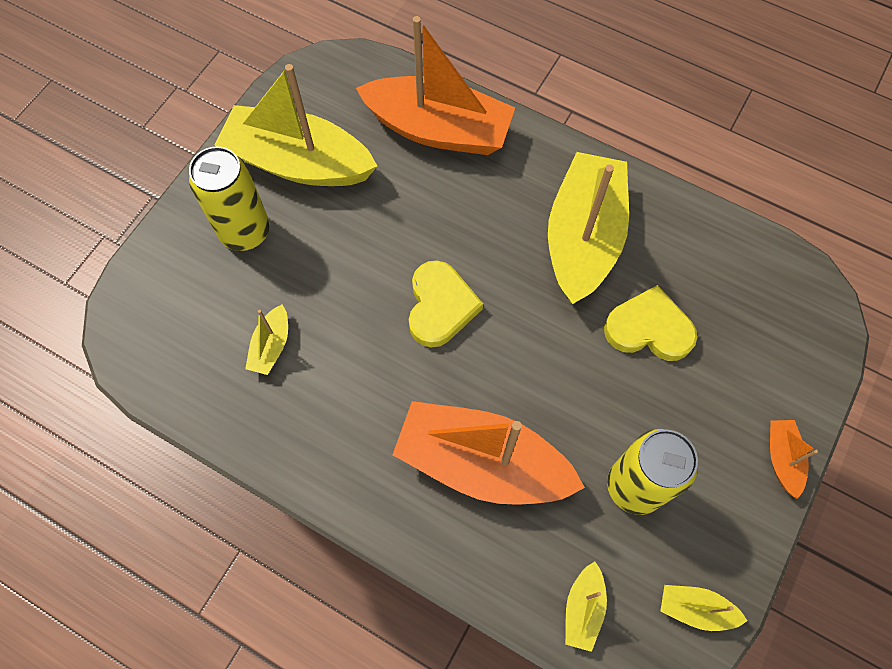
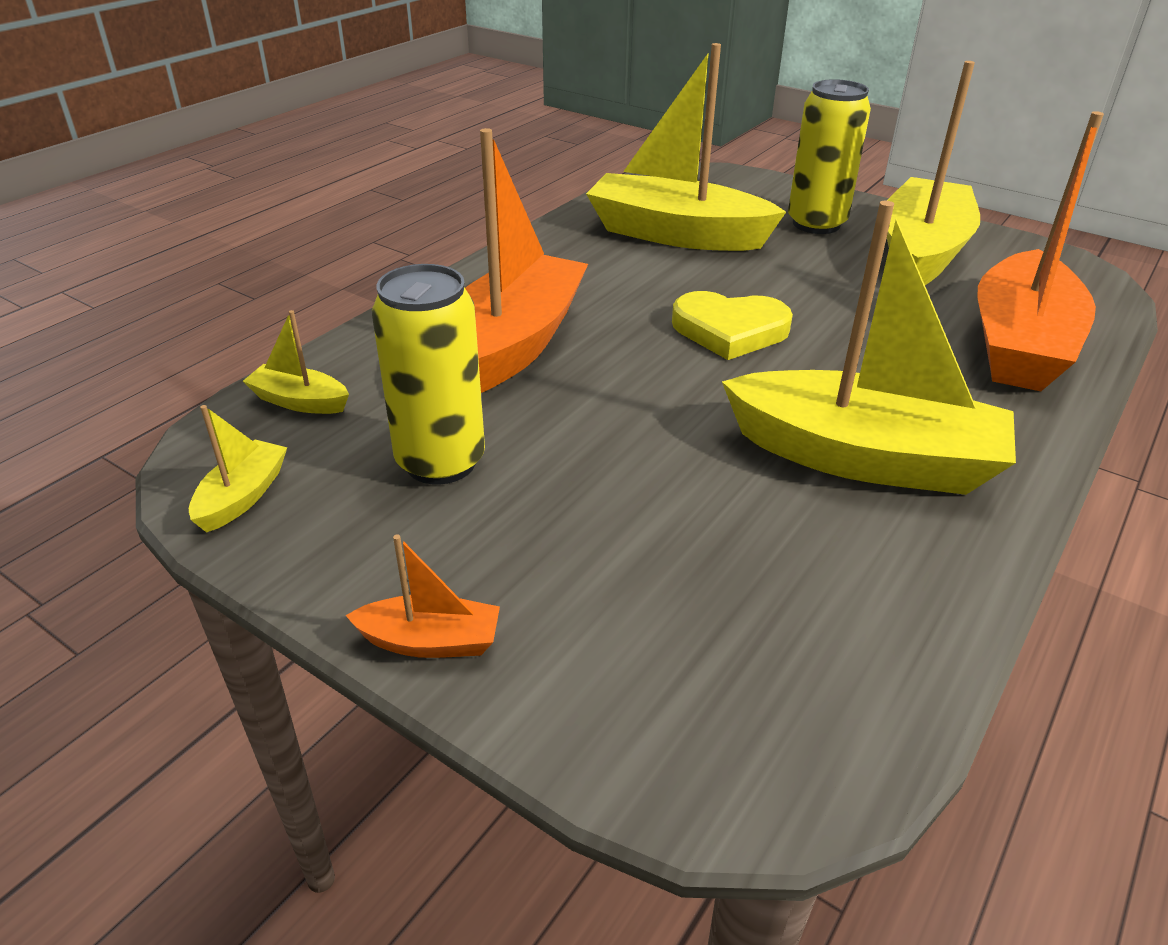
camera: 95 degrees right, 30 degrees down
(271, 346) = (676, 234): yellow boat -> yellow boat, size x2.33
(649, 328) = (698, 509): yellow heart -> none

